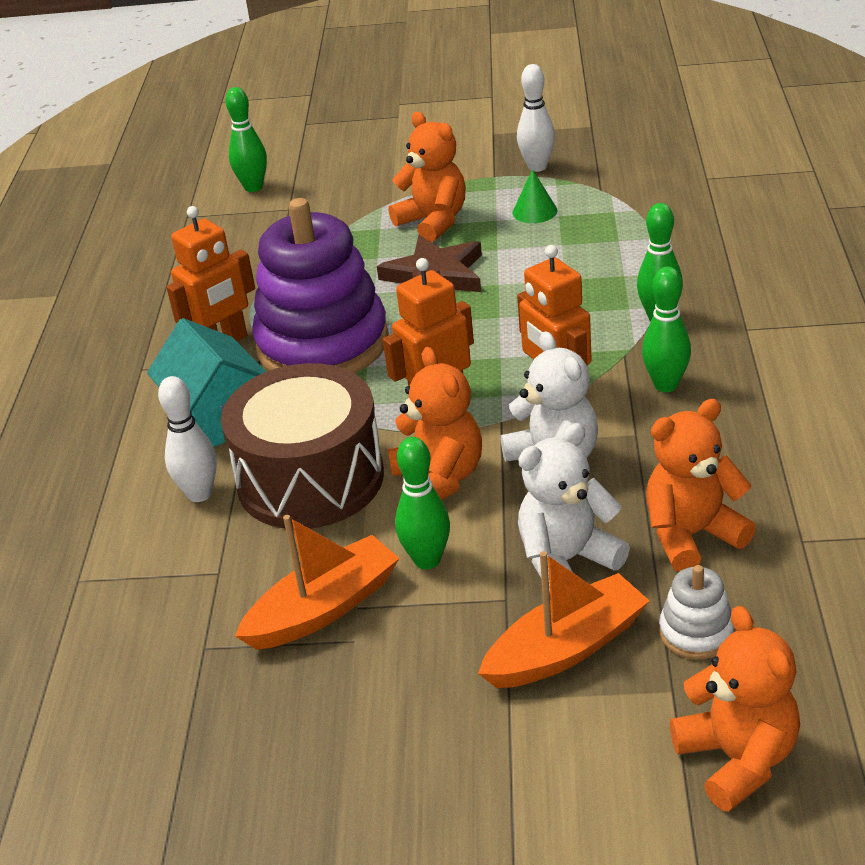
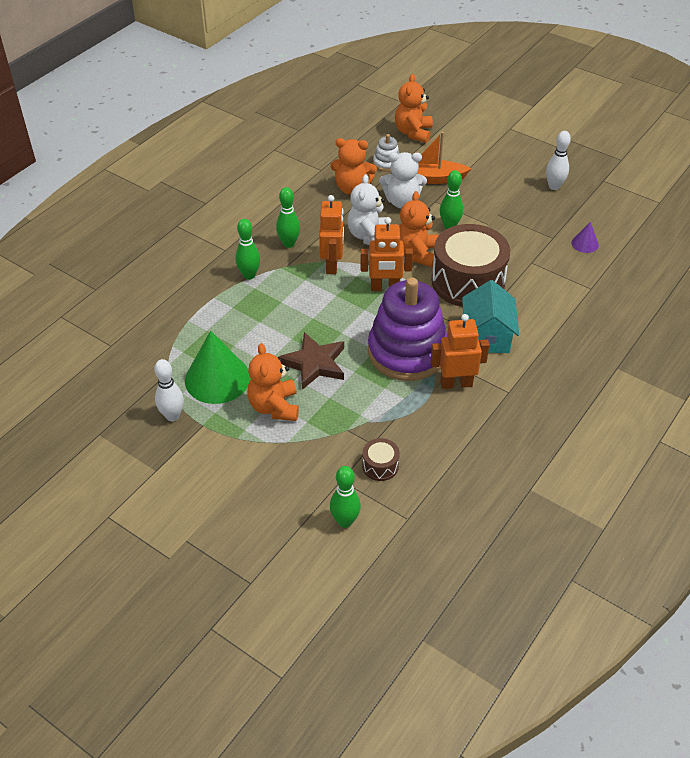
camera: 150 degrees left, 10 degrees up
(128, 669) = (585, 243): none -> purple cone
(199, 494) = (519, 300): white bowling pin -> white bowling pin (554, 186)
(254, 235) = (380, 466): none -> brown drum
(323, 608) = (500, 229): orange boat -> none
(534, 211) = (217, 378): green cone -> green cone, size x2.13

